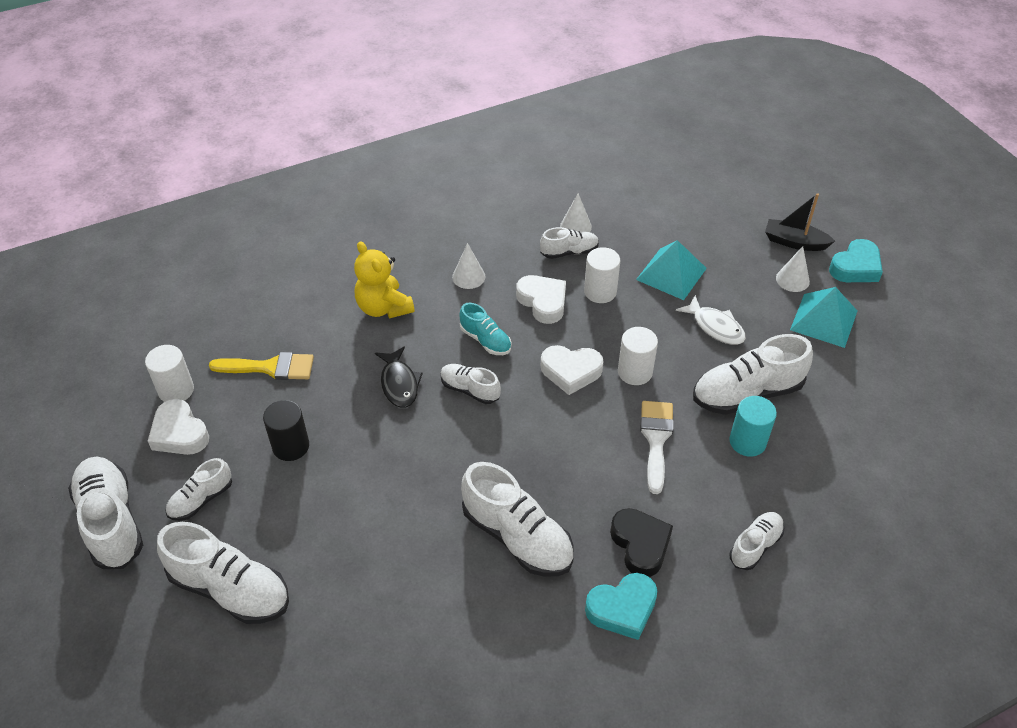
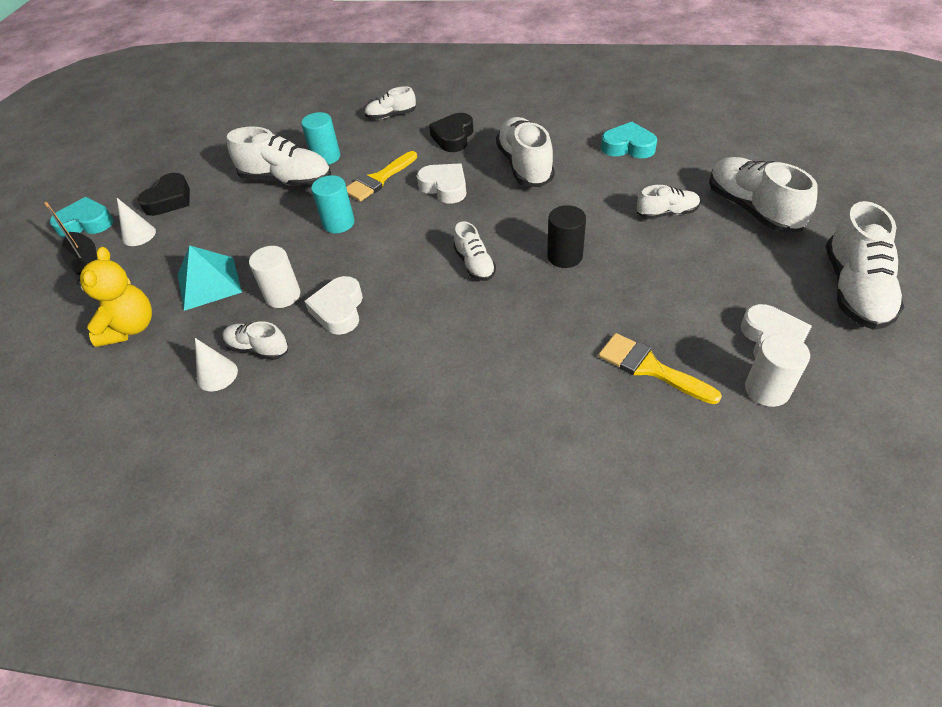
camera: 140 degrees left, 0 degrees up
(201, 500) = (762, 275): white shoe -> white shoe (667, 213)
(291, 446) = (661, 284): black cylinder -> black cylinder (564, 256)
(384, 307) = (490, 379): yellow teddy bear -> yellow teddy bear (130, 328)
(399, 383) = (530, 295): black fish -> none
(468, 277) = (376, 371): white cone -> none
(485, 340) = (423, 299): turquoise shoe -> none
(571, 372) = (383, 243): white heart -> white heart (445, 187)
(622, 609) = (495, 118): turquoise heart -> turquoise heart (628, 147)
(635, 372) = (338, 223): white cylinder -> turquoise cylinder
(656, 439) = (378, 179): white brush -> yellow brush
(715, 327) = (241, 228): white fish -> none
(824, 320) = (169, 200): turquoise pyramid -> black heart

